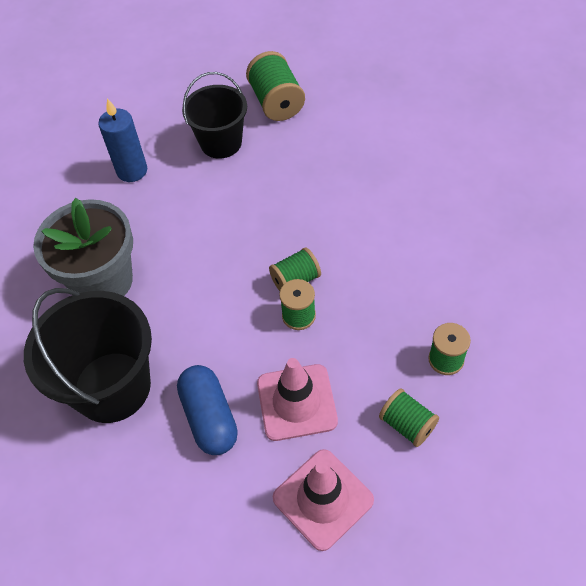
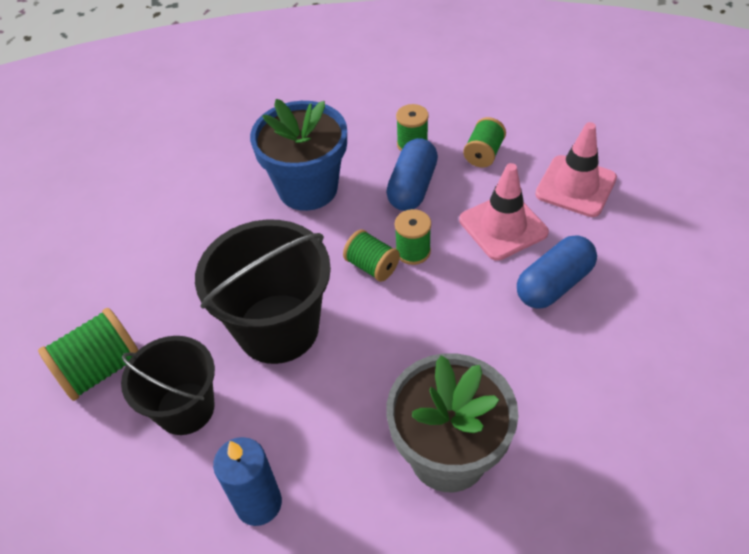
camera: 110 degrees left, 5 degrees down
(112, 387) = (571, 380): black bucket -> black bucket (278, 328)
(381, 340) = (412, 187): none -> blue capsule
(412, 253) = (308, 188): none -> blue flower pot

